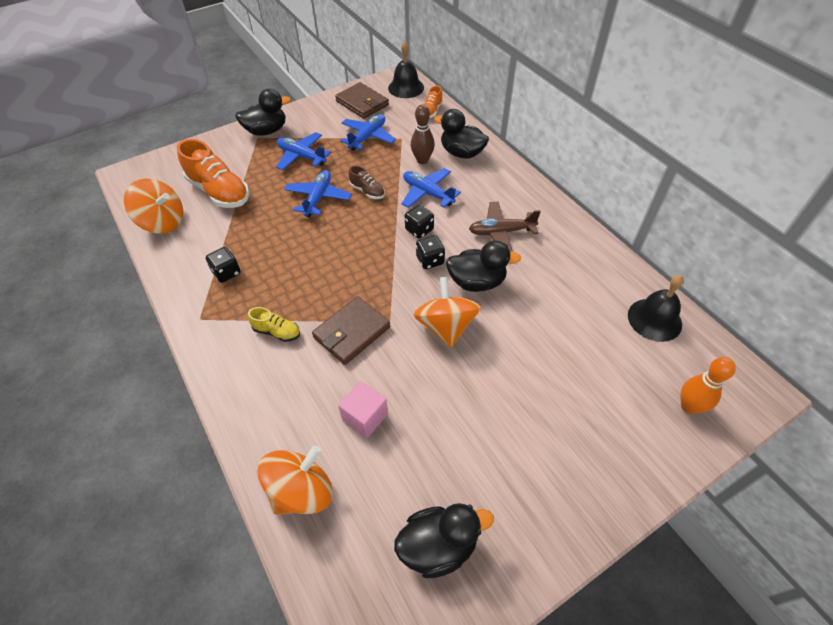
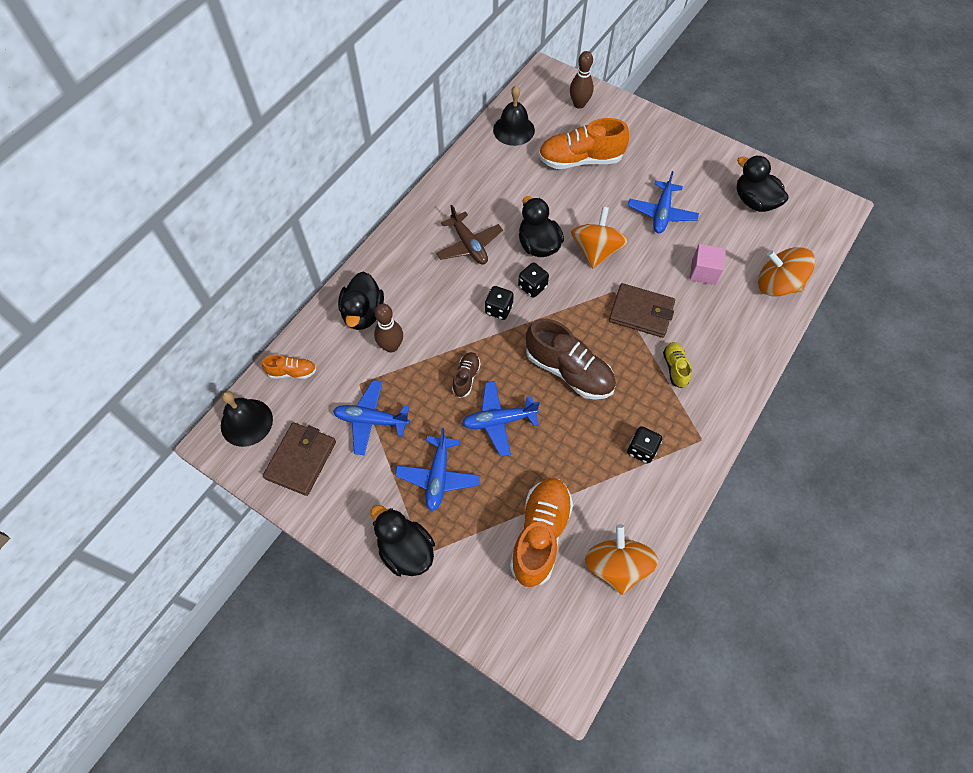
camera: 115 degrees left, 10 degrees up
(329, 254) = (569, 371): none -> brown shoe
(427, 193) = (443, 321): blue plane -> blue plane (661, 213)
(446, 326) = (596, 251): orange spinning top -> orange spinning top turned 135 degrees clockwise
(585, 366) = (580, 160): none -> orange shoe
(689, 406) = (579, 104): orange bowling pin -> brown bowling pin

